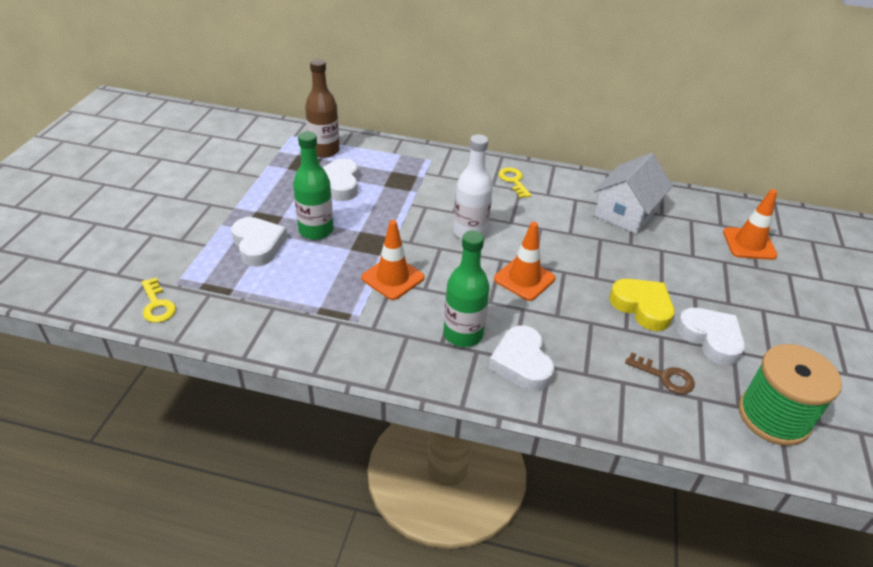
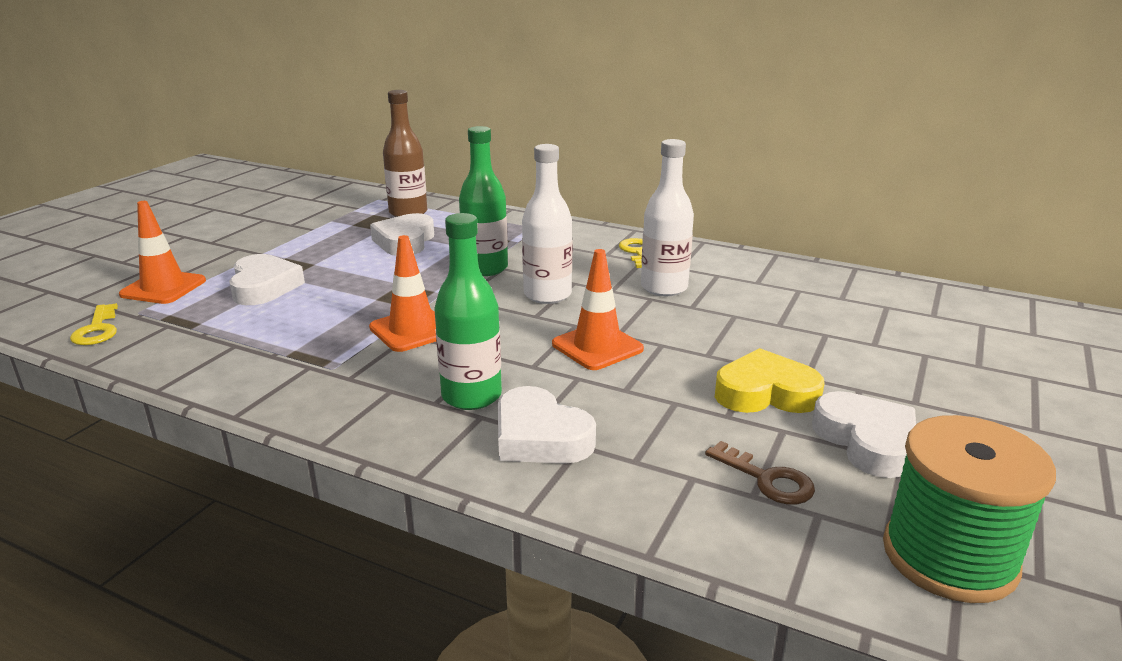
camera: 15 degrees right, 15 degrees down
(316, 230) = (345, 279): green bottle -> green bottle (485, 268)
(521, 363) = (540, 437): white heart -> white heart turned 45 degrees counterclockwise
(545, 216) = (664, 288): none -> white bottle
(626, 212) = (787, 292): white house -> none
(642, 307) = (765, 393): yellow heart -> yellow heart turned 60 degrees counterclockwise
(749, 244) = (974, 339): orange traffic cone -> orange traffic cone (163, 288)

